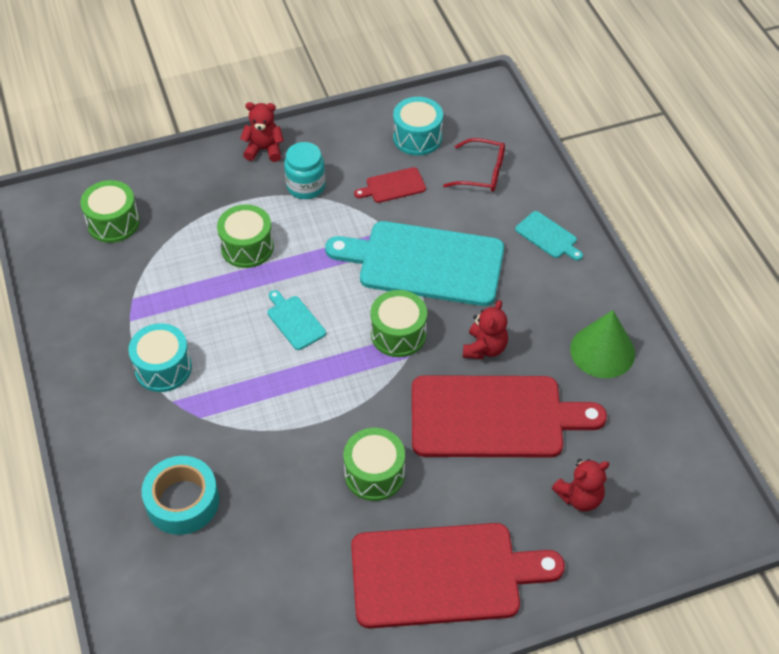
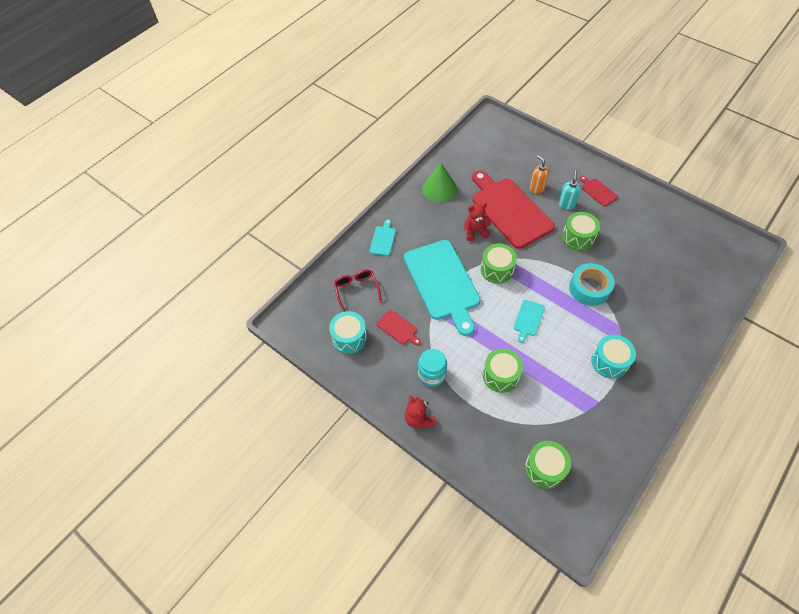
camera: 120 degrees left, 5 degrees up
(182, 501) = (663, 301): turquoise tape -> turquoise tape (589, 288)
(443, 575) = (598, 191): red cutting board -> red cutting board, size x0.42
(449, 505) = (566, 204): none -> turquoise soap dispenser
(514, 486) = (537, 188): none -> orange soap dispenser
(579, 497) = (521, 166): red teddy bear -> none

